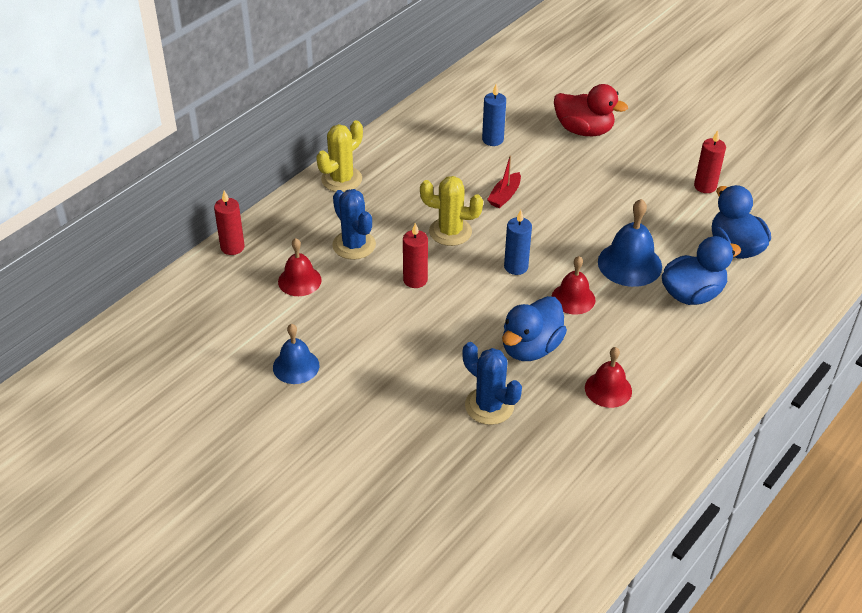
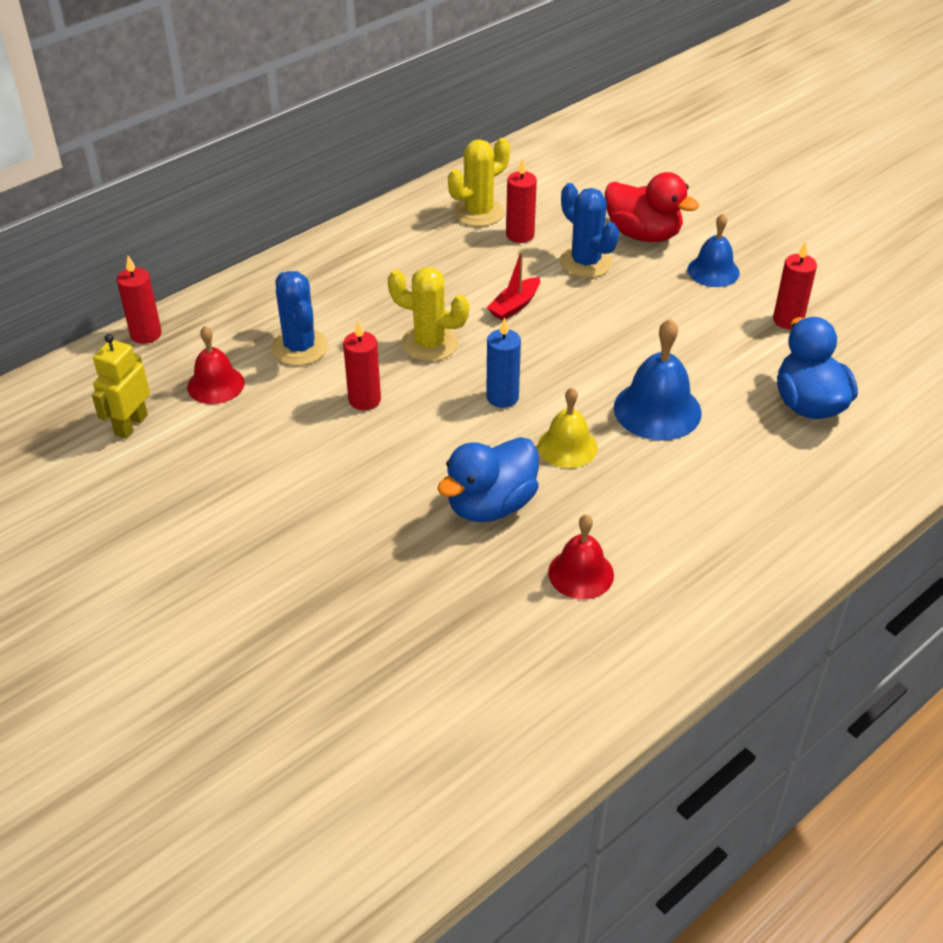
camera: 10 degrees right, 0 degrees up
(245, 319) = (131, 425): none -> yellow robot
(296, 366) = (174, 492): blue bell -> blue bell (713, 271)
(341, 179) = (311, 265): yellow cactus -> yellow cactus (478, 212)
(489, 406) = (411, 576): blue cactus -> blue cactus (585, 262)
(492, 140) = (520, 235): blue candle -> red candle
(573, 298) = (567, 446): red bell -> yellow bell
(692, 294) = (733, 459): blue duck -> none

